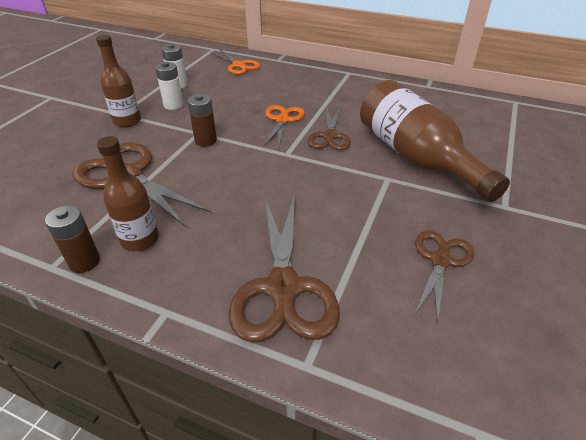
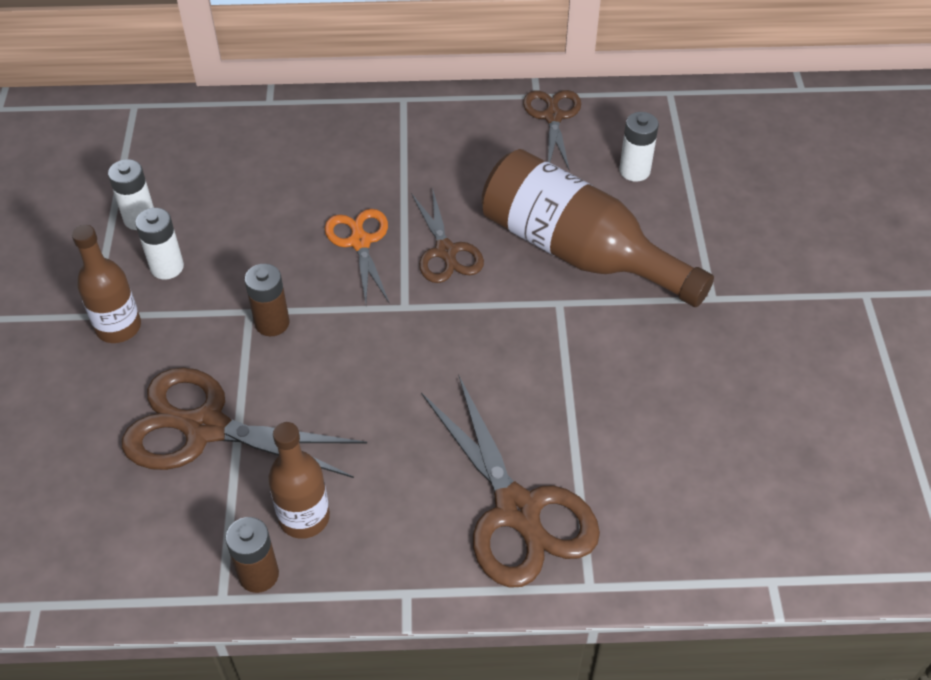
camera: 25 degrees left, 10 degrees up
(238, 65) = (210, 137): orange scissors -> none
(440, 260) = (669, 406): brown scissors -> brown scissors (553, 117)
(475, 129) = (634, 171): none -> white battery

